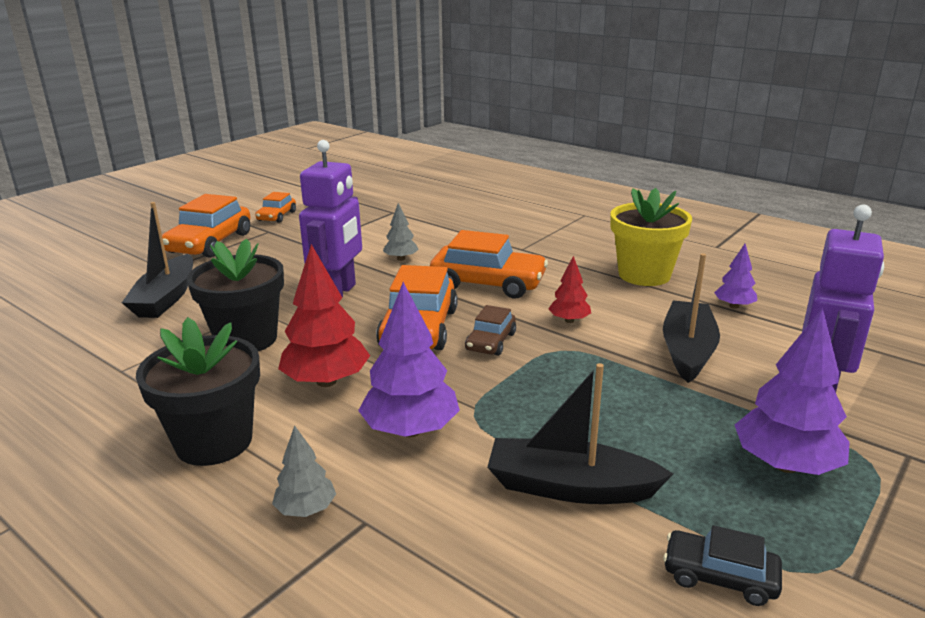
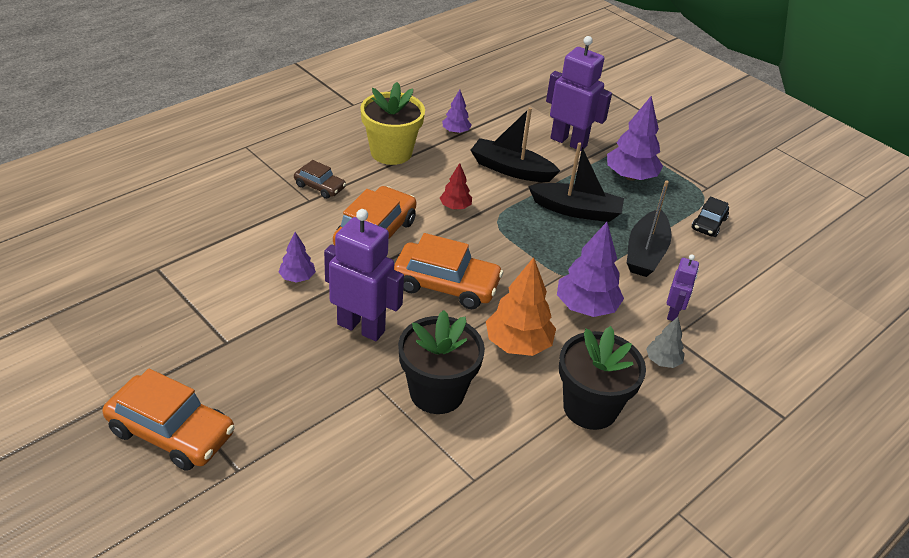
camera: 85 degrees left, 15 degrees up
(166, 298) = (324, 461): black boat -> black boat (576, 210)
(277, 216) = (107, 368): orange car -> none
(326, 381) = (518, 344): red tree -> orange tree
(401, 259) = (297, 278): grey tree -> purple tree
(423, 522) = (673, 313): none -> purple robot
(491, 342) = (477, 251): brown car -> brown car (320, 187)

